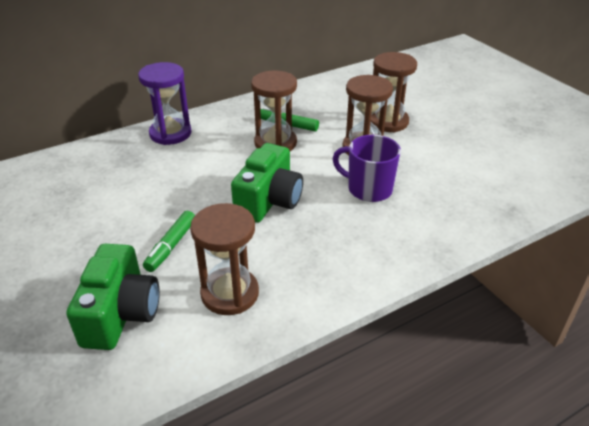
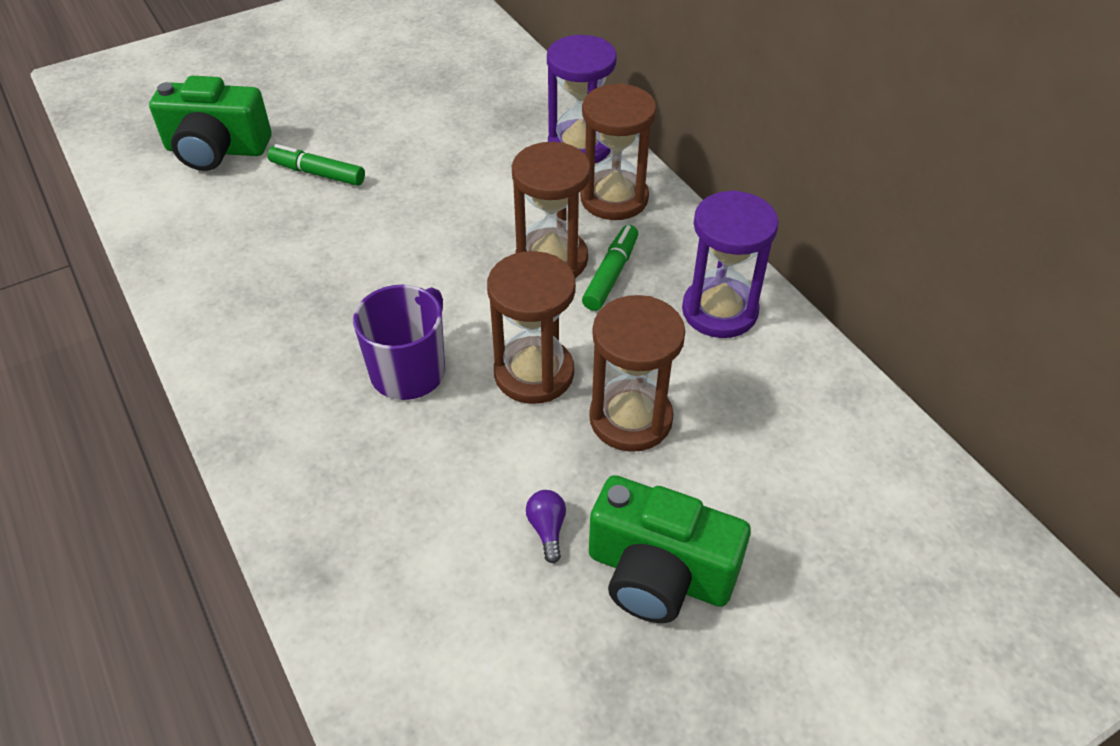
camera: 90 degrees right, 10 degrees up
(230, 293) = (220, 227): brown hourglass -> brown hourglass (614, 198)
(269, 201) = (395, 255): green camera -> green camera (659, 573)
(314, 97) = (719, 311): none -> purple hourglass
(458, 144) = (547, 529): none -> purple light bulb

